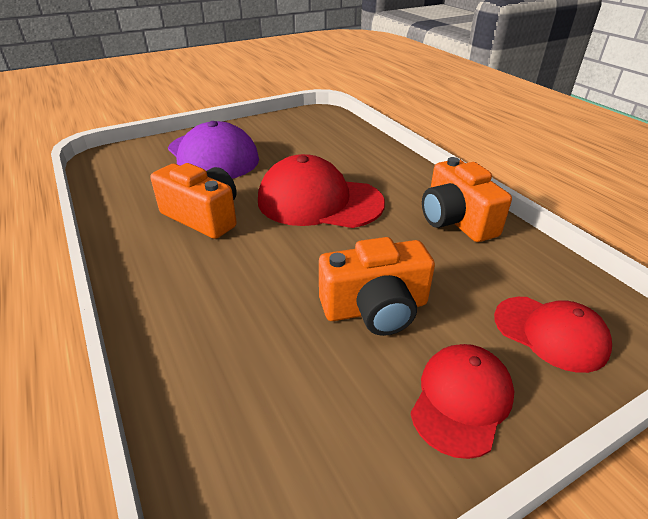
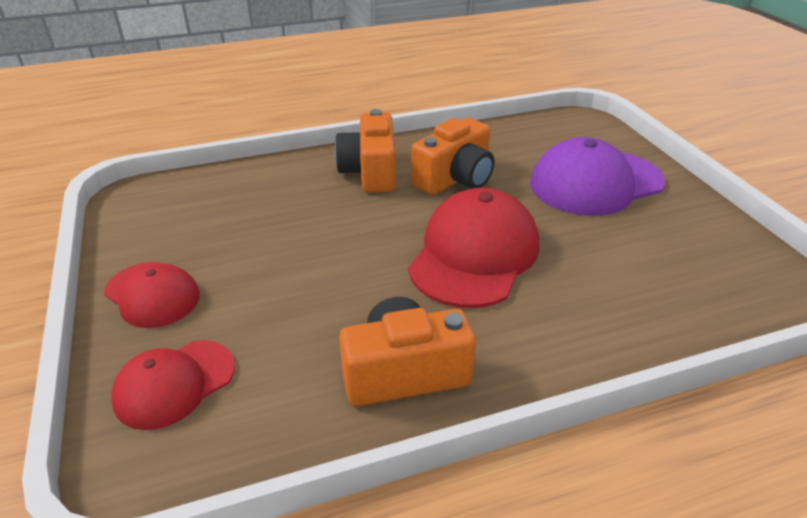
camera: 100 degrees right, 0 degrees up
(375, 308) = (275, 267): orange camera -> orange camera (370, 172)

